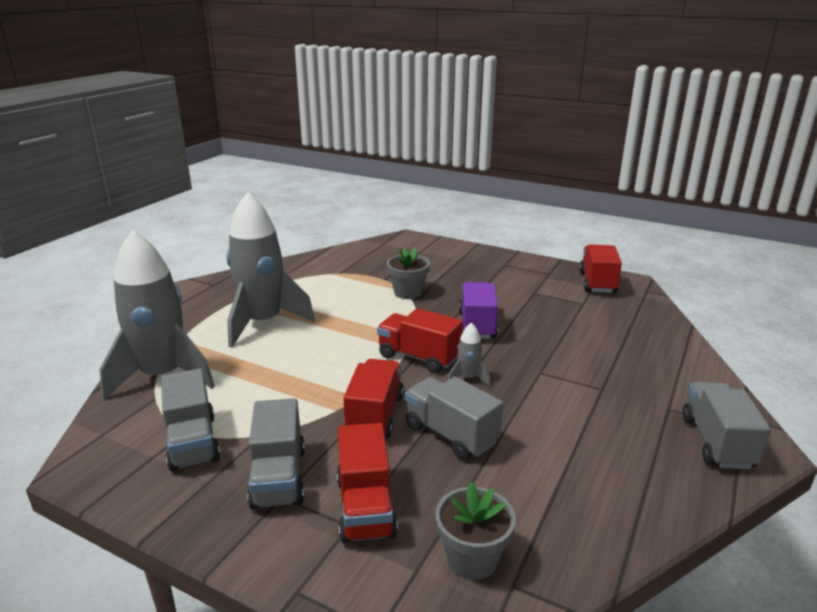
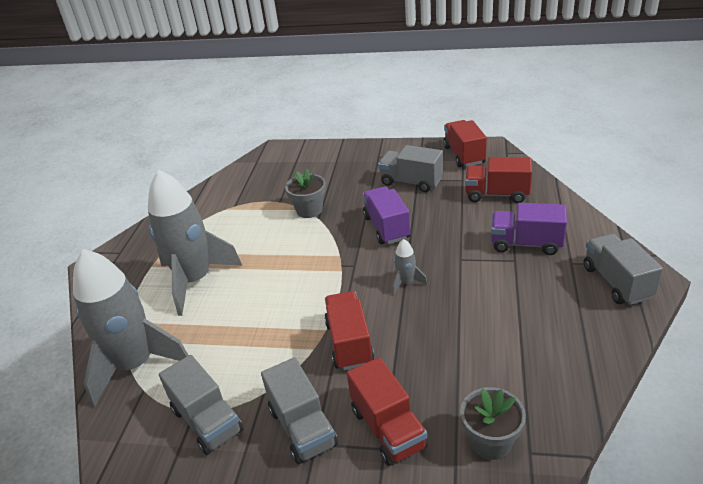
camera: 15 degrees left, 10 degrees up
(419, 357) = (354, 274): red truck -> red truck (497, 194)
(450, 434) = (419, 340): grey truck -> grey truck (411, 182)
(623, 377) = (526, 244): none -> purple truck

